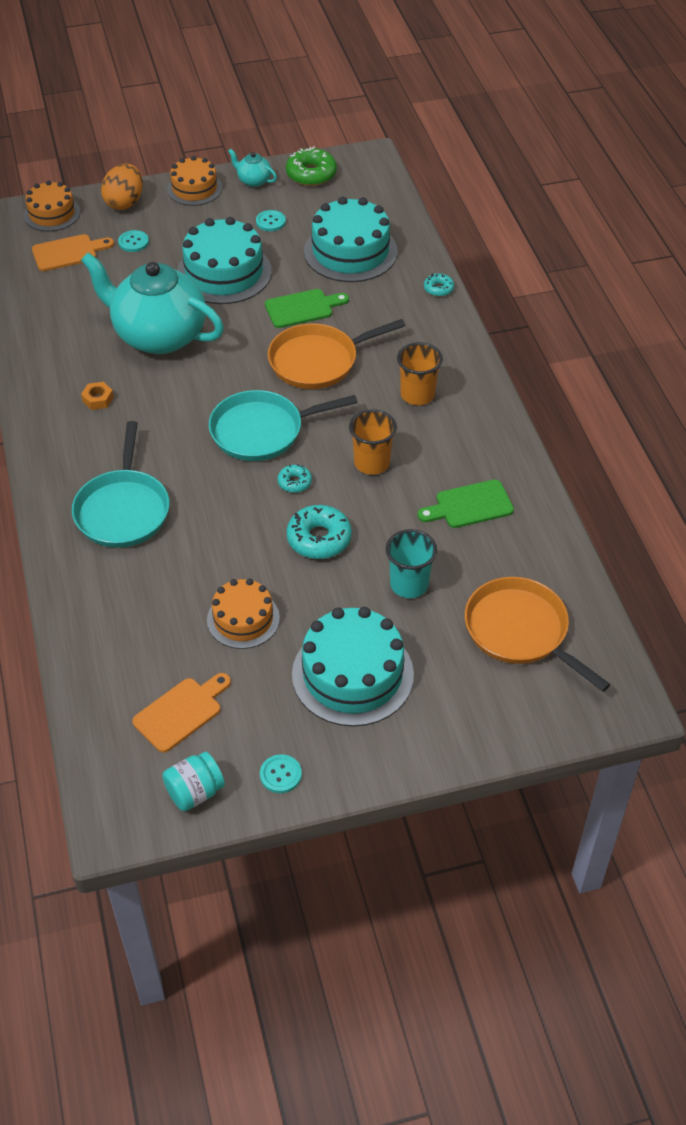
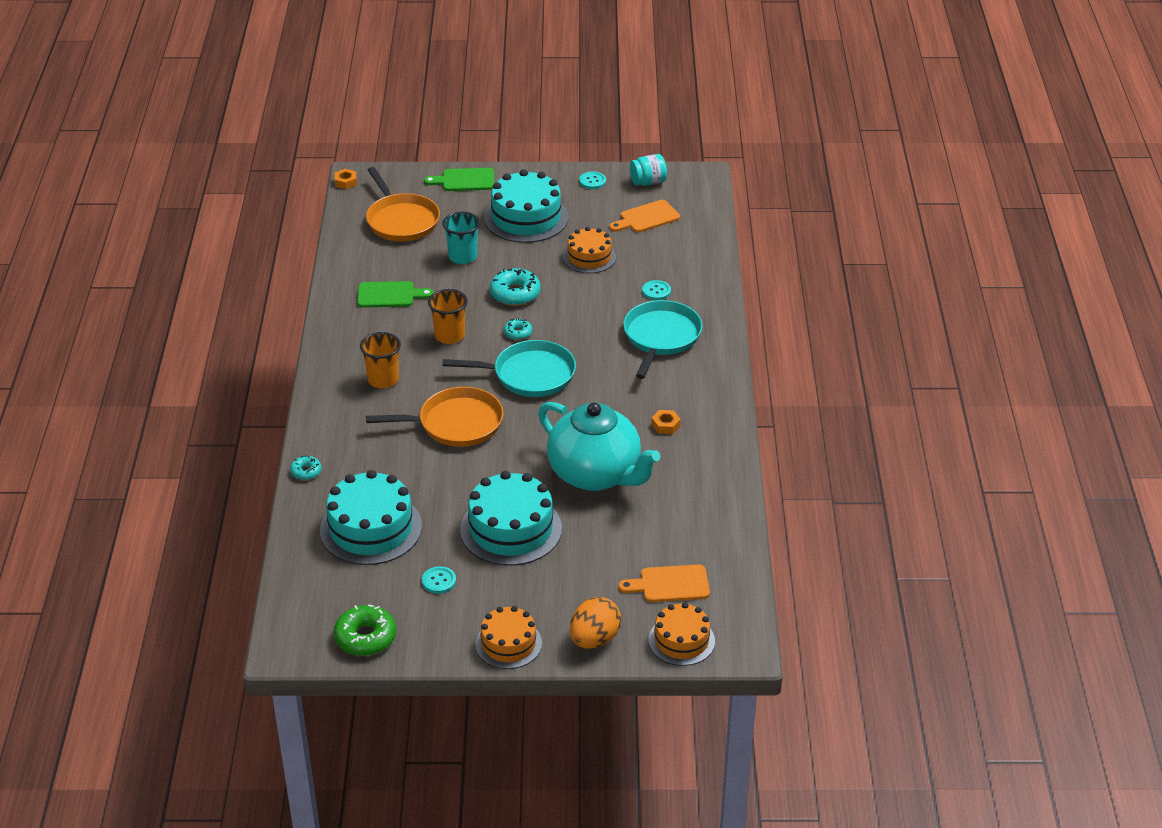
camera: 165 degrees left, 10 degrees down
(133, 242) = (596, 584): turquoise button -> turquoise button (656, 291)
(253, 181) = (436, 641): turquoise teapot -> none
(302, 308) = (448, 476): green cutting board -> green cutting board (464, 180)
(638, 689) = (346, 182): none -> orange nut

